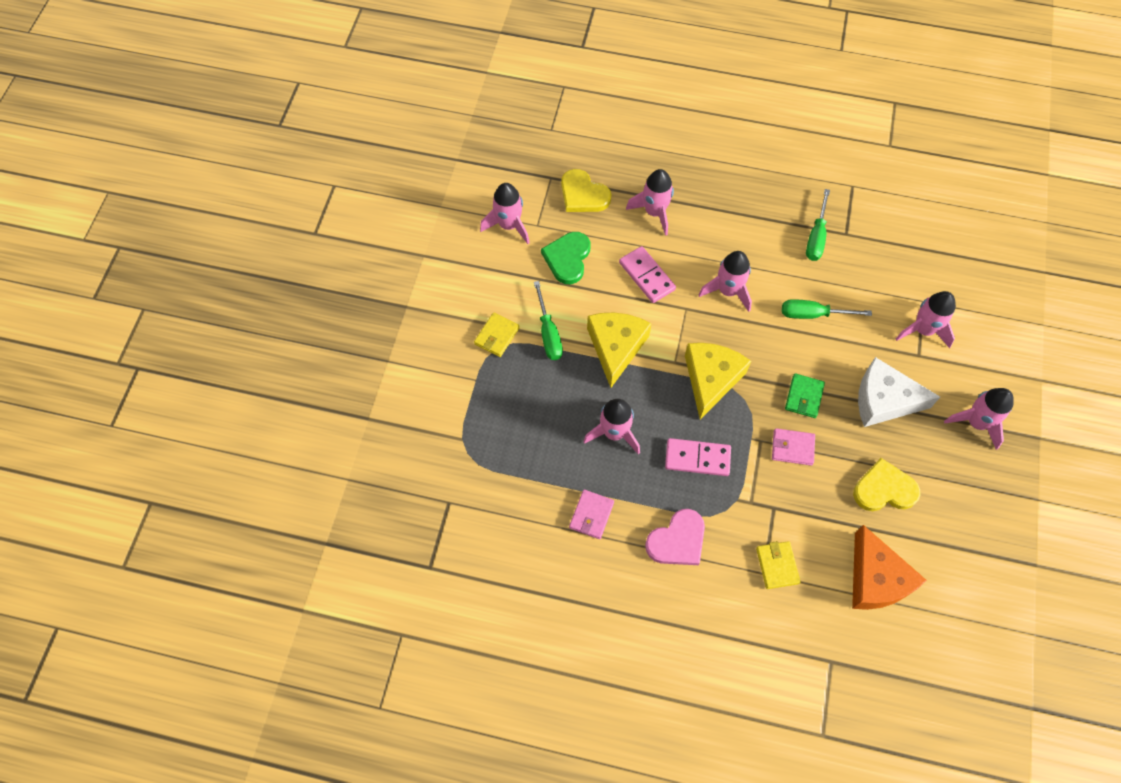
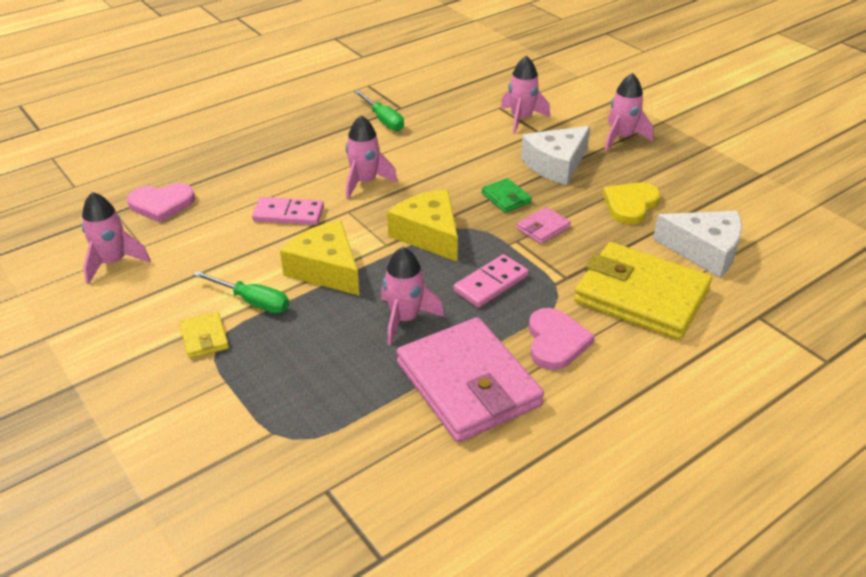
camera: 50 degrees left, 25 degrees down
(567, 258) = (202, 247): green heart -> none
(583, 194) = (161, 204): yellow heart -> pink heart
(591, 515) = (468, 384): pink wallet -> pink wallet, size x2.34
(654, 212) = (241, 178): pink rocket -> none
(777, 565) = (641, 296): yellow wallet -> yellow wallet, size x2.34
(813, 314) = (443, 156): green screwdriver -> none
(876, 579) = (704, 251): orange cheese -> white cheese

